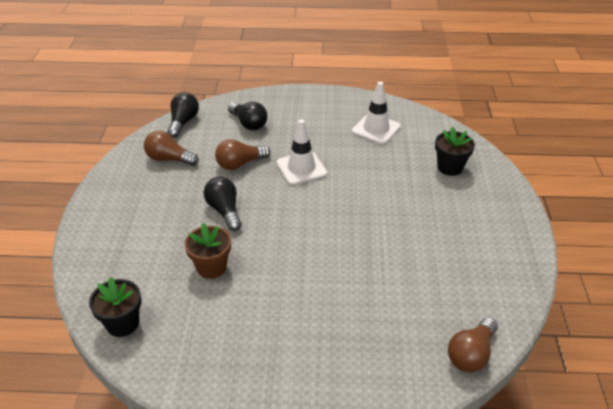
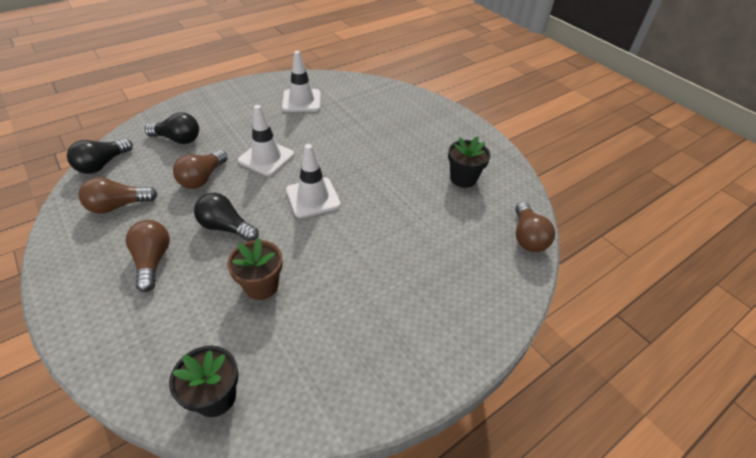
camera: 40 degrees left, 5 degrees up
(159, 210) = (153, 261): none -> brown light bulb
(183, 122) = (103, 164): black light bulb -> black light bulb turned 120 degrees counterclockwise
(308, 219) = (313, 198): none -> white traffic cone
(450, 167) = (385, 108): black flower pot -> black flower pot (463, 178)

